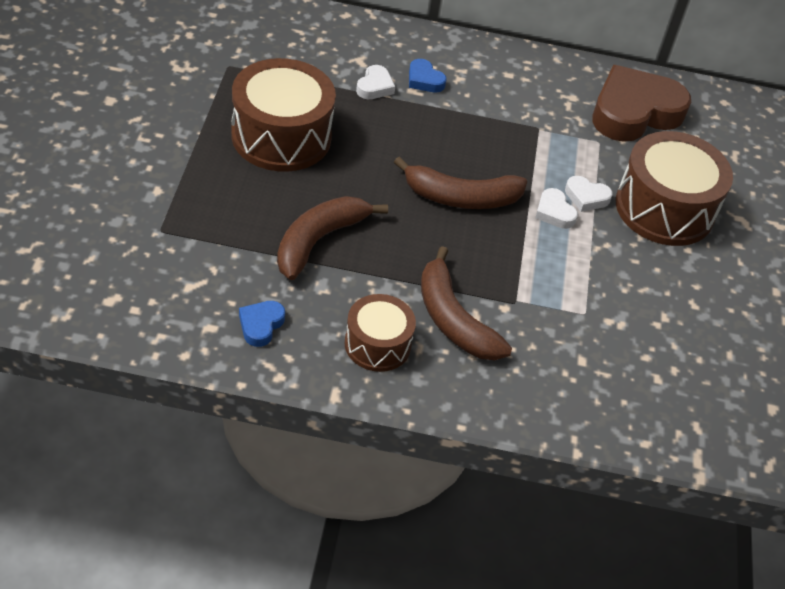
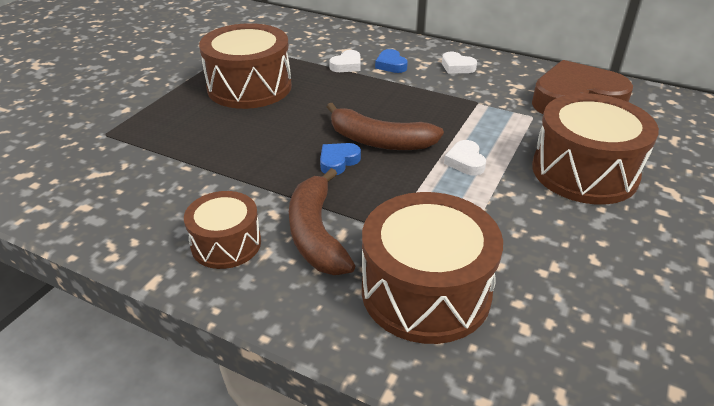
camera: 25 degrees right, 10 degrees down
(261, 325) = (129, 211): blue heart -> blue heart (338, 161)
(318, 241) = (229, 156): brown banana -> none
(571, 360) = (426, 291): none -> brown drum
(586, 197) = (503, 154): white heart -> white heart (457, 67)

